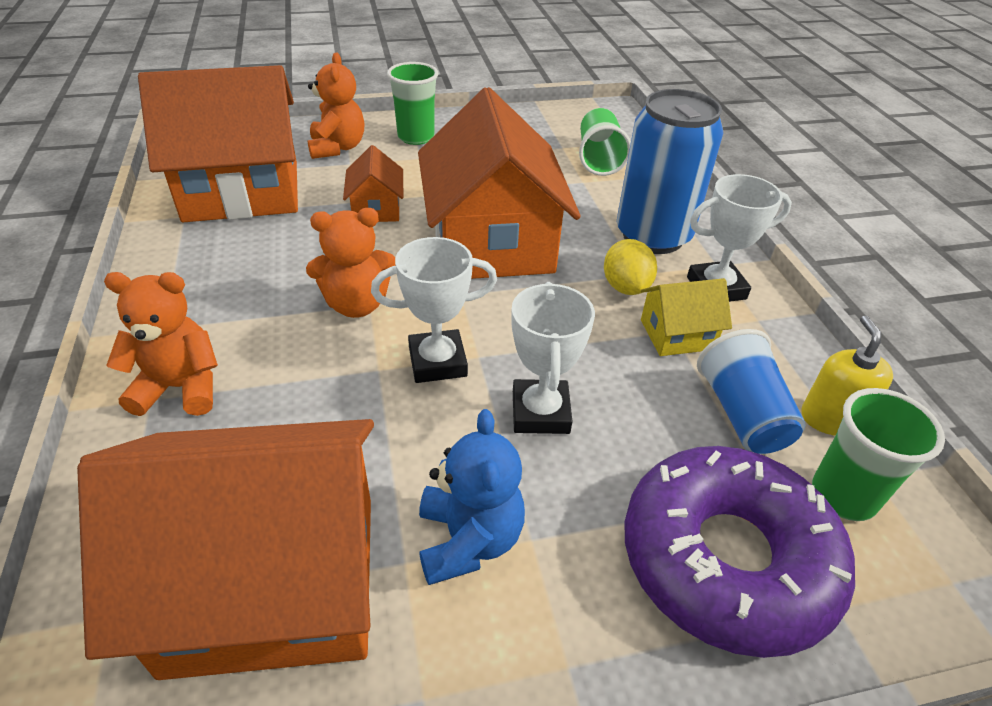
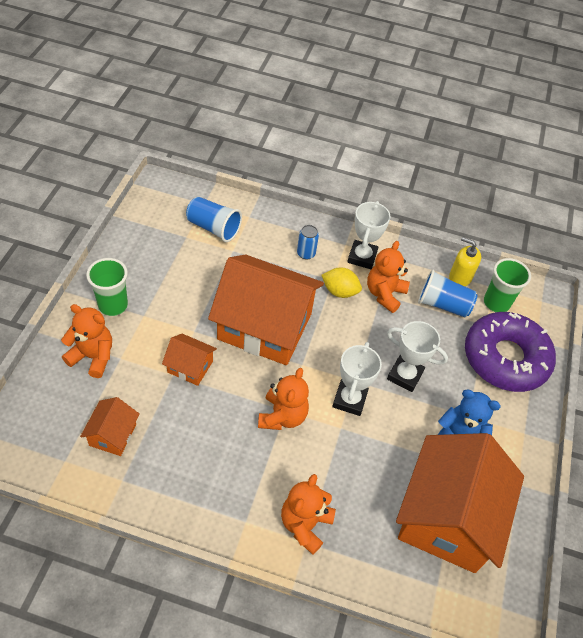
camera: 65 degrees left, 10 degrees up
(242, 191) = (113, 435): orange house -> orange house, size x0.44
(599, 159) = (213, 228): green cup -> blue cup
(653, 236) = (306, 253): blue can -> blue can, size x0.40
(677, 334) = (384, 294): yellow house -> orange teddy bear

